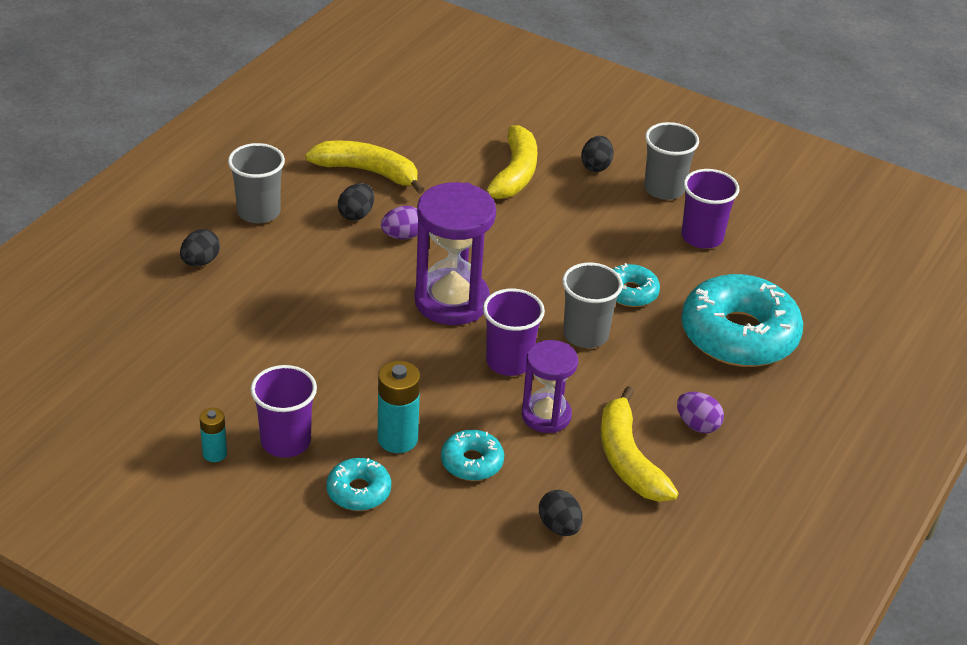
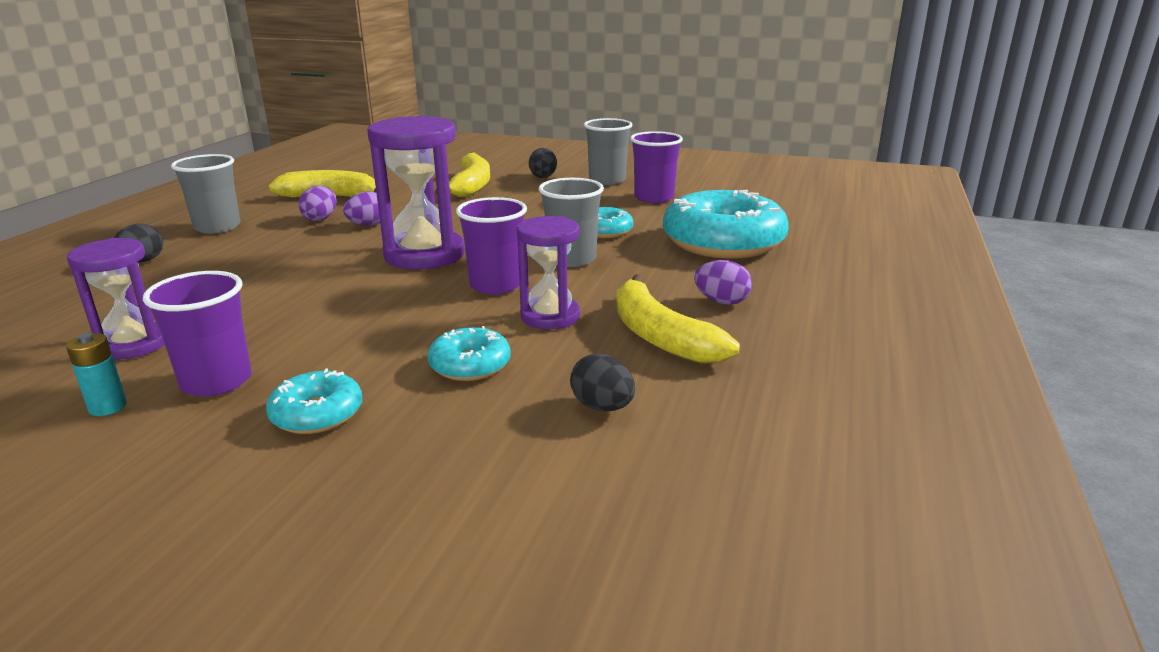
camera: 10 degrees left, 15 degrees down
(218, 385) = (133, 345): none -> purple hourglass
(356, 214) = (320, 219): black egg -> purple egg
(397, 439) = (370, 359): turquoise battery -> none

